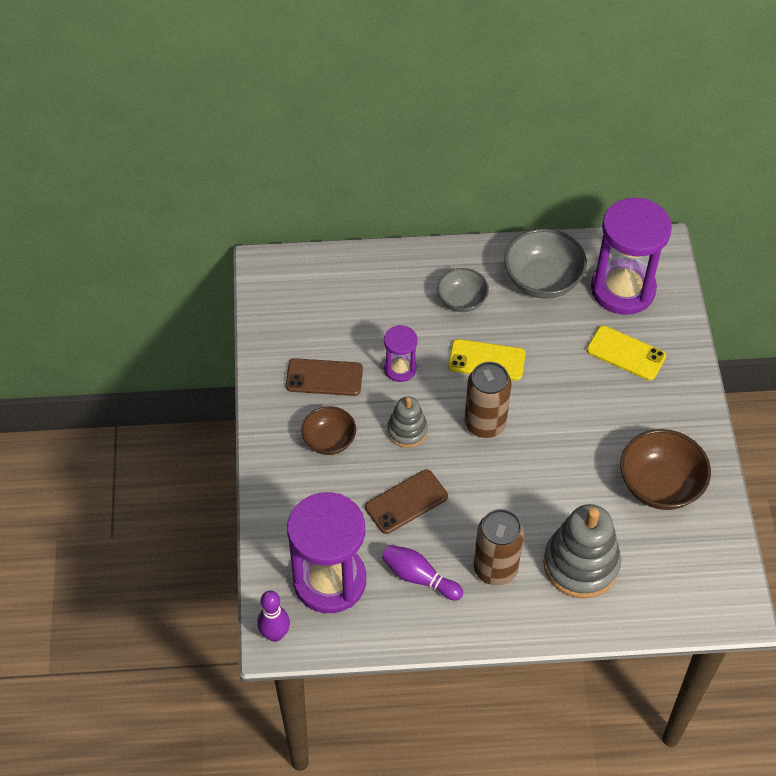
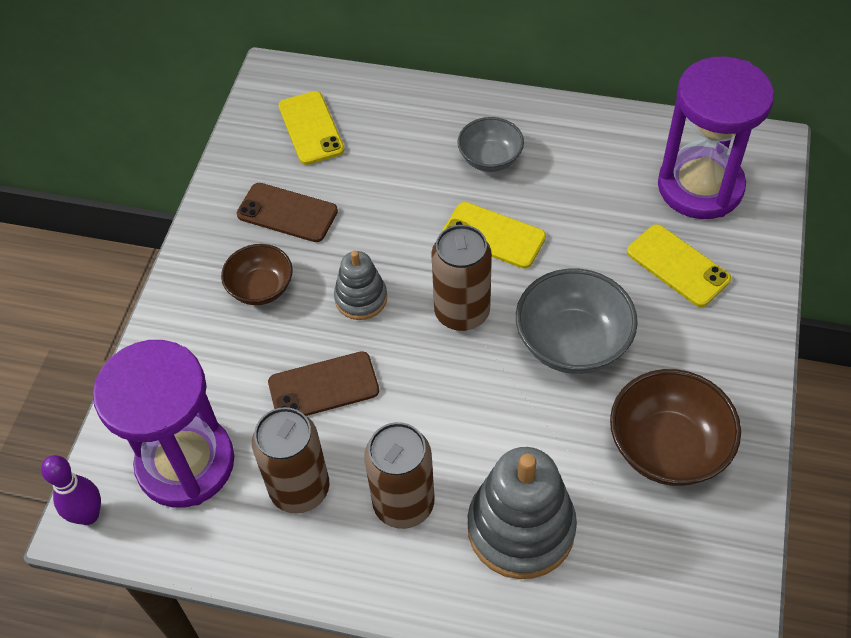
camera: 20 degrees right, 0 degrees up
(314, 305) = (311, 128): none -> yellow phone
(400, 368) = (382, 222): purple hourglass -> none
(419, 577) = (300, 489): purple bowling pin -> brown can
(542, 280) = (600, 156): grey bowl -> grey bowl (572, 343)

